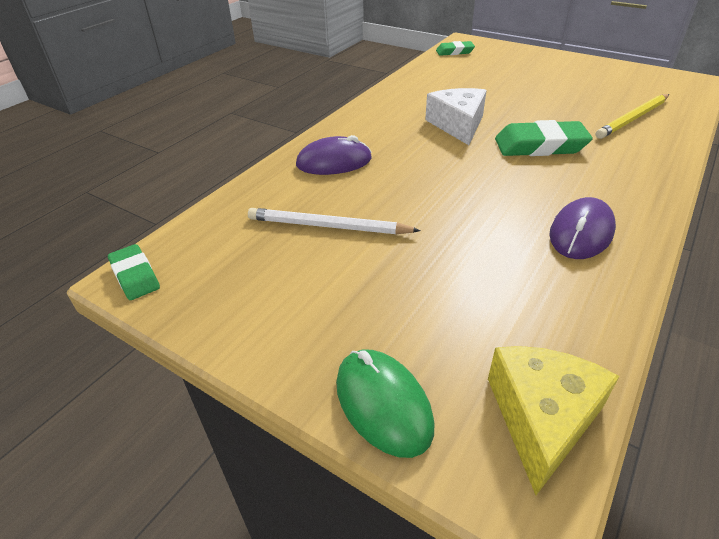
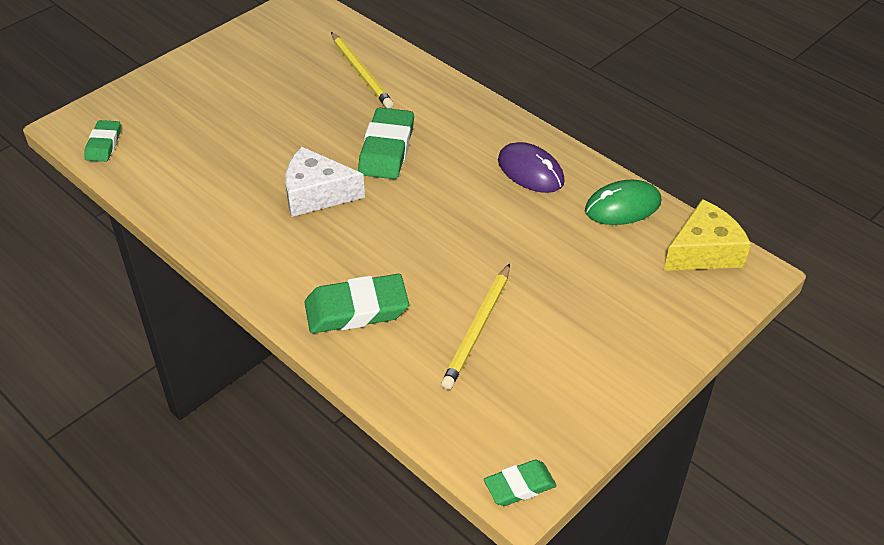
camera: 80 degrees left, 5 degrees up
(328, 226) = (478, 329): white pencil -> yellow pencil
(334, 162) = (356, 309): purple mouse -> green eraser
(383, 404) = (687, 324): green mouse -> green mouse (622, 206)
(541, 418) = (704, 251): yellow cheese -> yellow cheese turned 120 degrees clockwise

